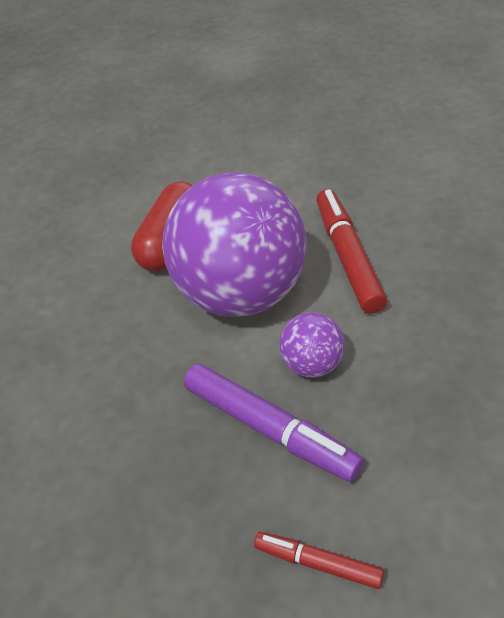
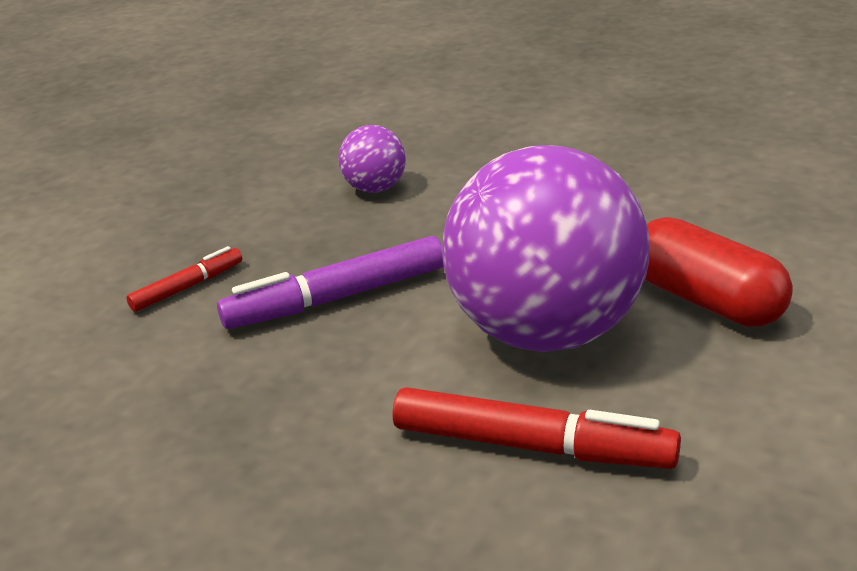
camera: 115 degrees right, 15 degrees down
(313, 364) = (381, 350): purple ball -> purple ball (375, 188)

